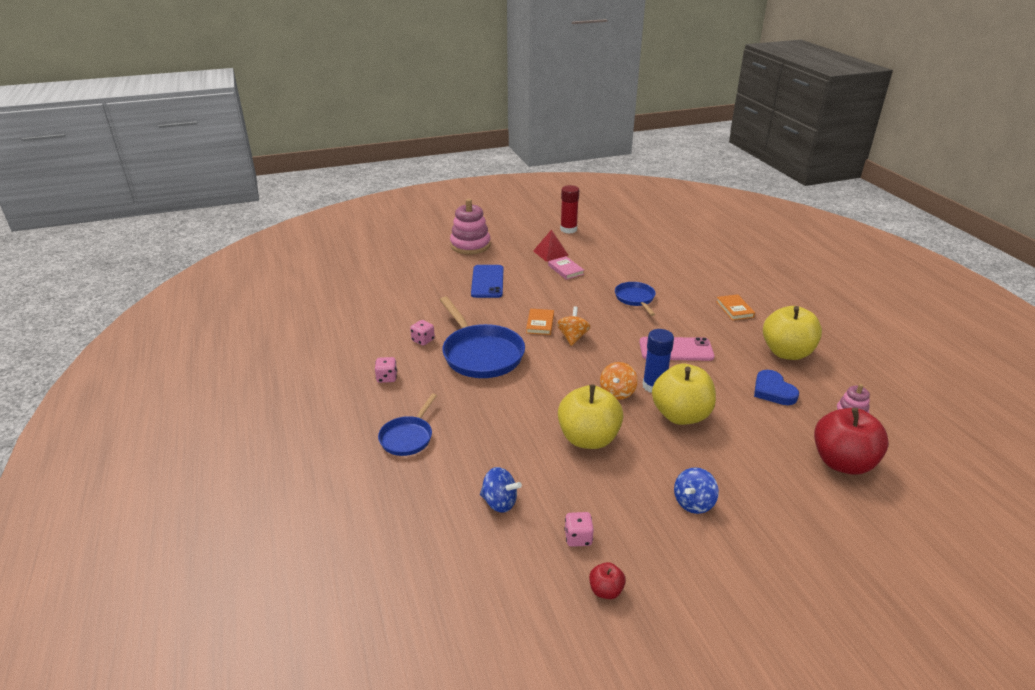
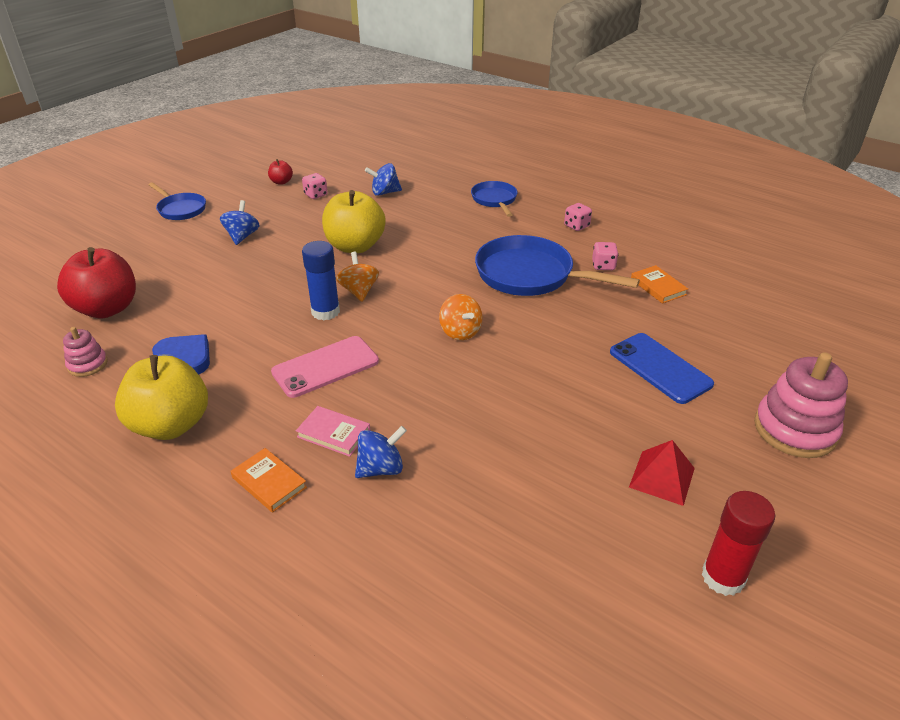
camera: 145 degrees right, 5 degrees up
(540, 324) = (516, 334): orange book -> orange book (658, 287)
(565, 270) = (592, 446): pink book -> pink book (333, 433)
(635, 299) = (435, 432): blue pan -> blue pan (180, 209)
(674, 296) = (381, 468): none -> blue spinning top
(680, 415) = (282, 294): yellow apple -> none

